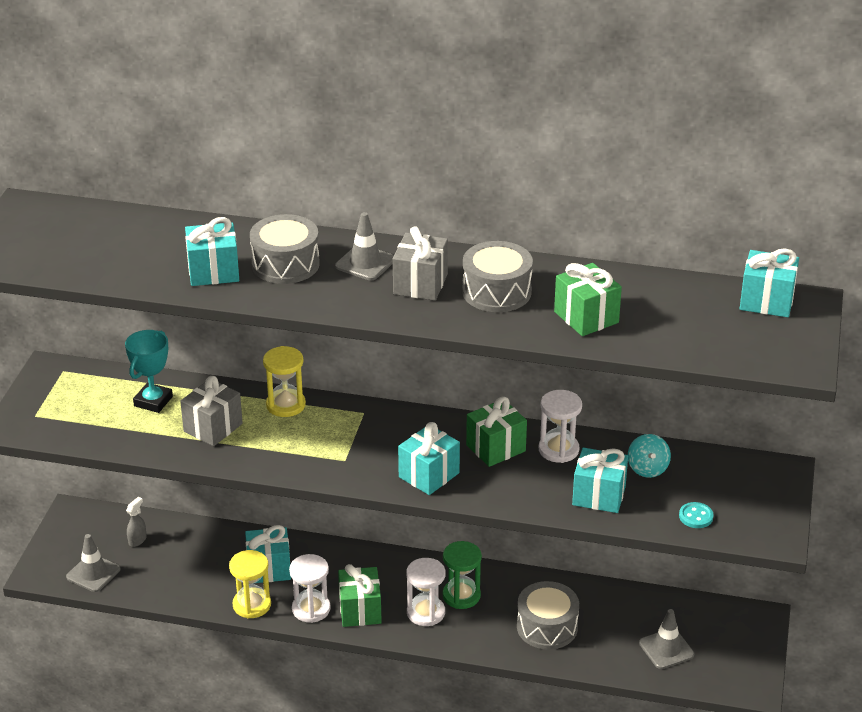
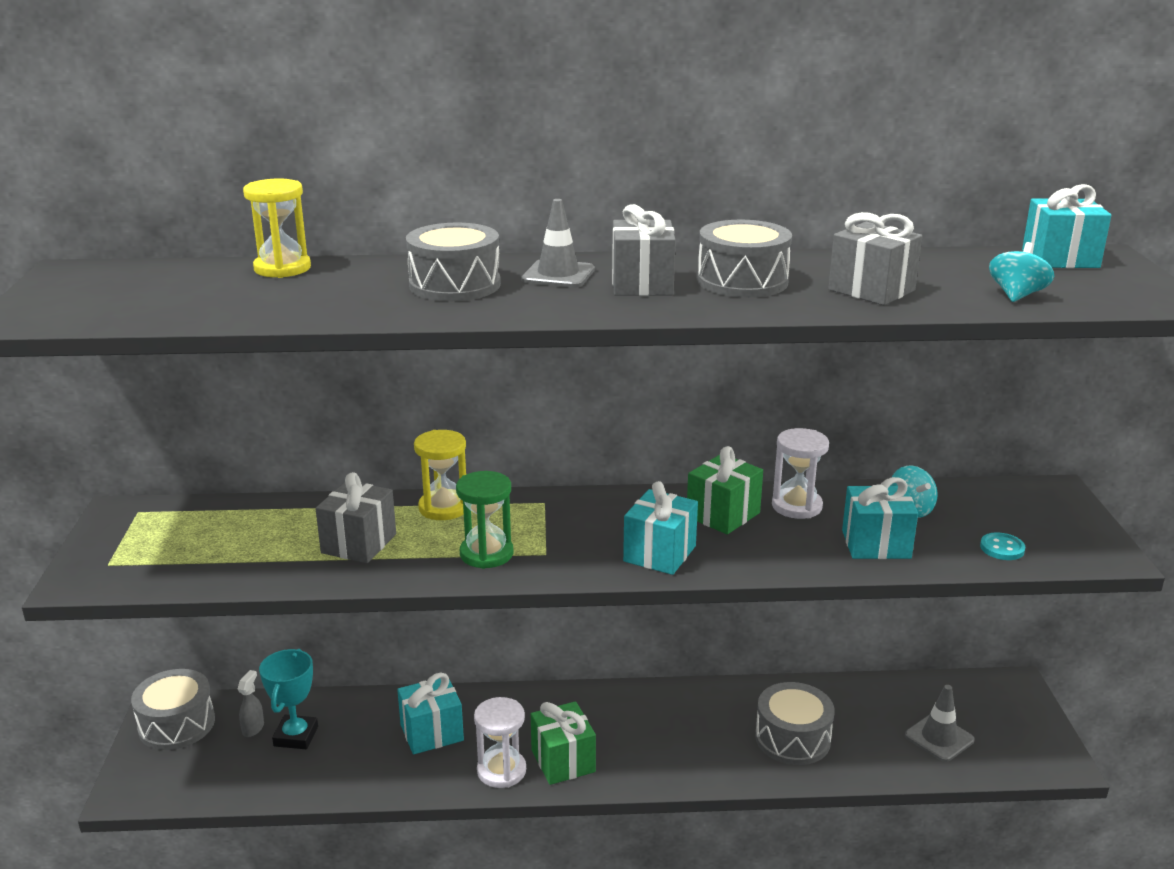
camera: 15 degrees left, 10 degrees down
(82, 526) = (177, 724): none -> grey drum
(93, 573) = (202, 779): grey traffic cone -> none
(153, 401) = (269, 527): turquoise trophy -> turquoise trophy (296, 736)
(213, 272) = (360, 300): turquoise gift -> none
(252, 605) = (424, 780): yellow hourglass -> yellow hourglass (282, 268)
(426, 613) = (643, 749): white hourglass -> none
(461, 596) = (676, 722): green hourglass -> green hourglass (486, 554)
(586, 317) = (871, 290): green gift -> grey gift
(691, 340) = (1016, 295): none -> turquoise spinning top

